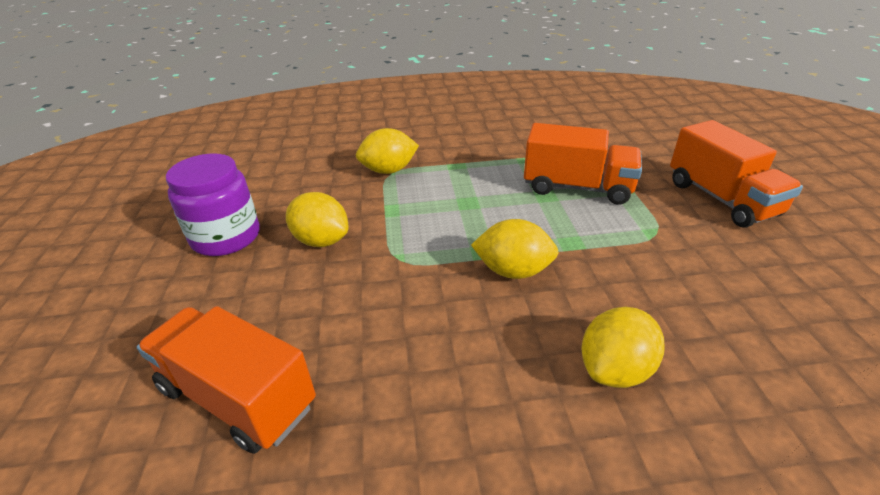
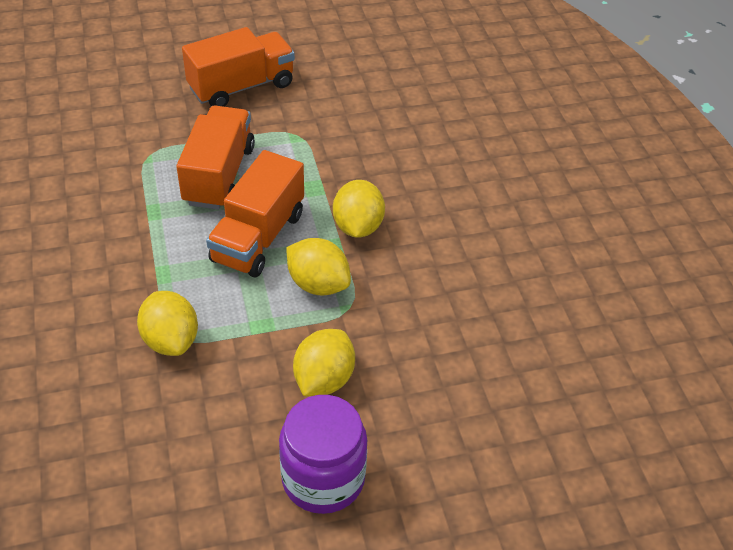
camera: 100 degrees left, 10 degrees up
(238, 397) = (527, 388): orange truck -> orange truck (258, 237)
(615, 369) = (454, 178): yellow lemon -> yellow lemon (318, 284)

